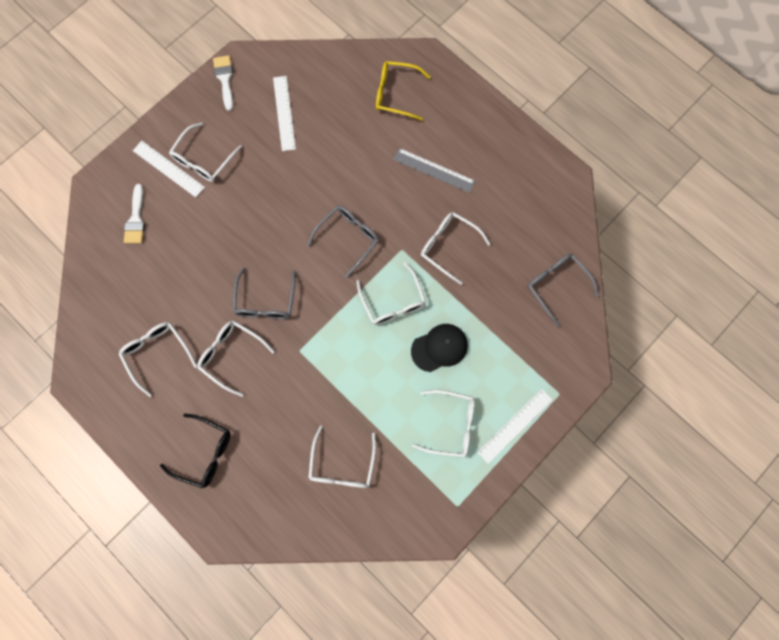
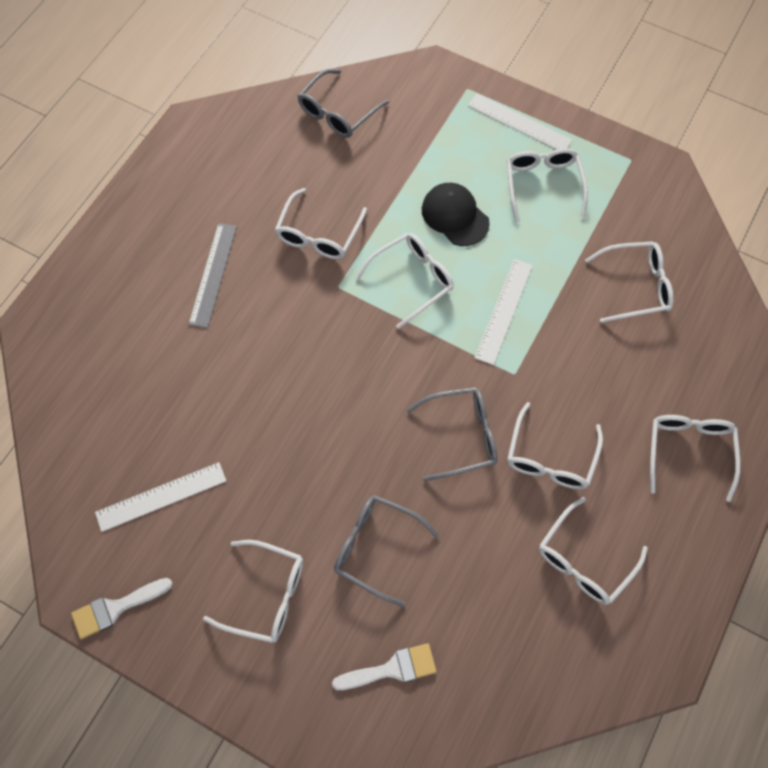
camera: 105 degrees left, 10 degrees down
(168, 169) = (294, 646): white ruler -> white ruler (504, 311)
(205, 453) = (689, 451): black glasses -> white glasses
(348, 238) = (340, 355): grey glasses -> grey glasses (375, 547)
(395, 94) = (102, 349): yellow glasses -> none

